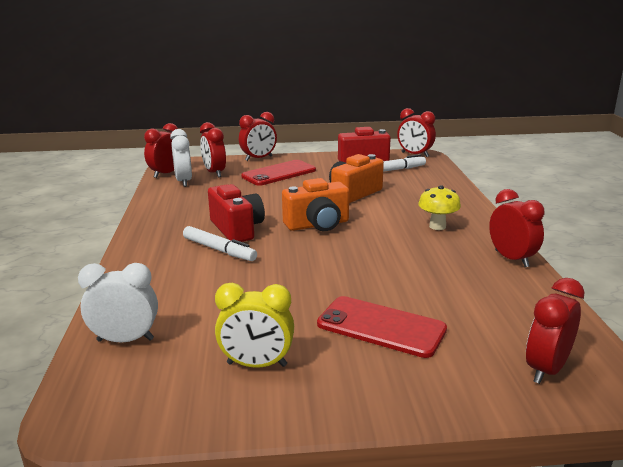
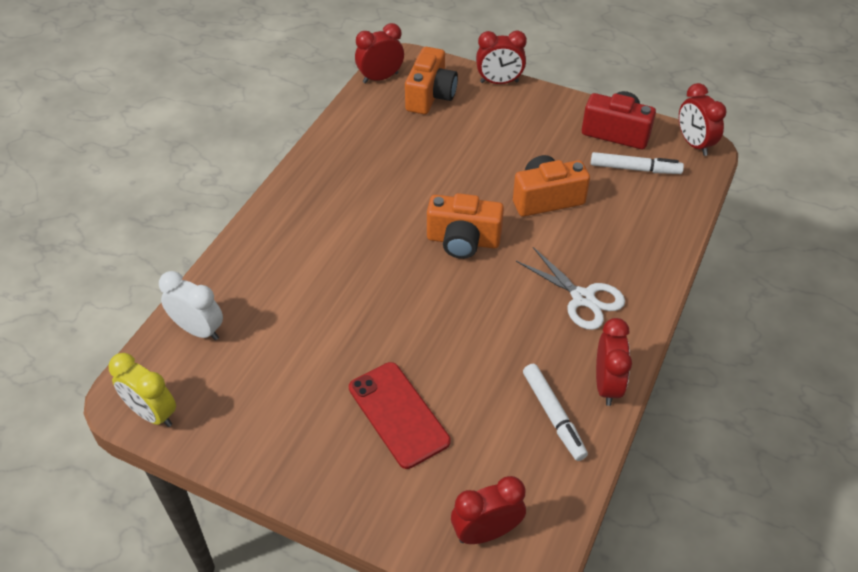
camera: 30 degrees right, 25 degrees up
(184, 181) = (388, 101): white clock -> none
(214, 173) = (430, 96): red clock -> orange camera
(219, 250) = (343, 241): white marker -> white marker (553, 415)
(237, 229) = (381, 214): red camera -> none
(257, 364) = (272, 407): yellow clock -> yellow clock (152, 413)
(279, 173) = (498, 124): red phone -> none
(437, 226) = (583, 298): yellow mushroom -> white scissors

